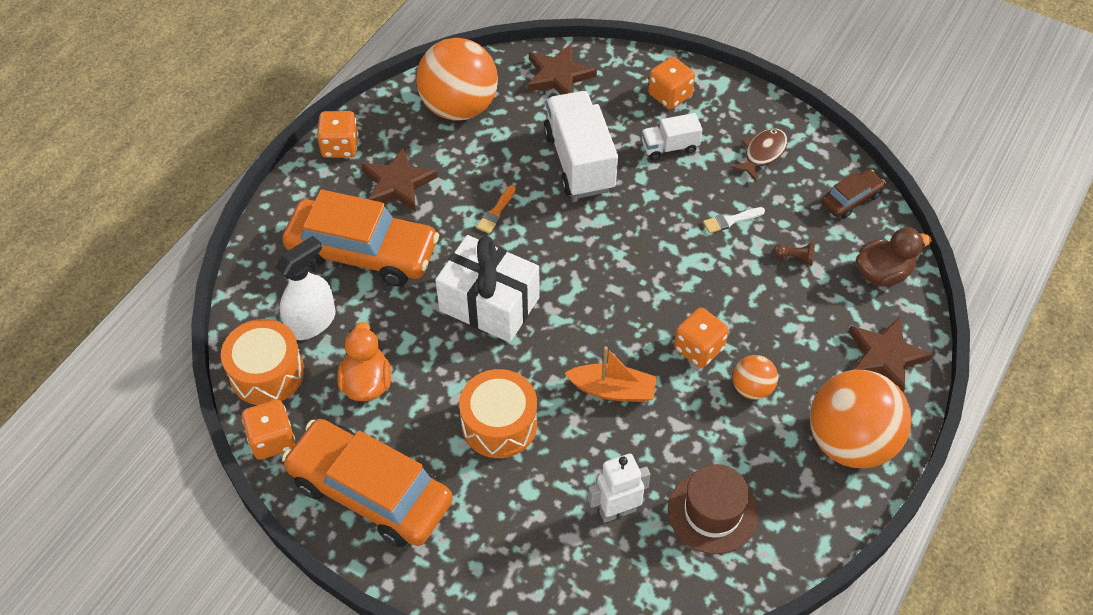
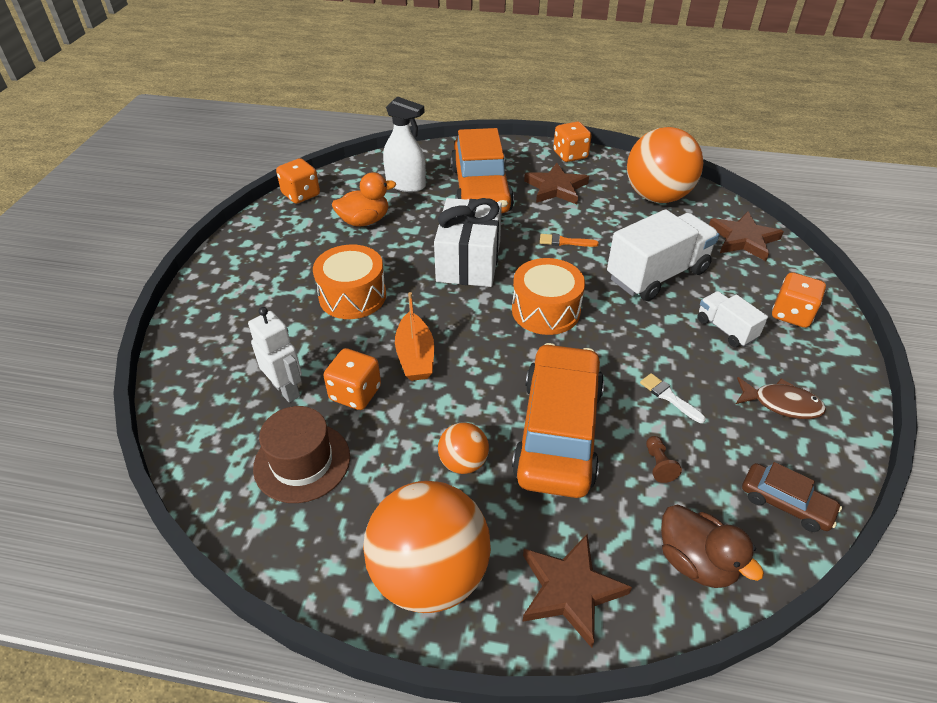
camera: 70 degrees right, 10 degrees down
(267, 373) = (354, 178): orange drum -> orange drum (545, 310)
(370, 492) = (270, 247): orange car -> orange car (558, 431)
(698, 348) = (492, 407): orange dice -> orange dice (355, 393)

